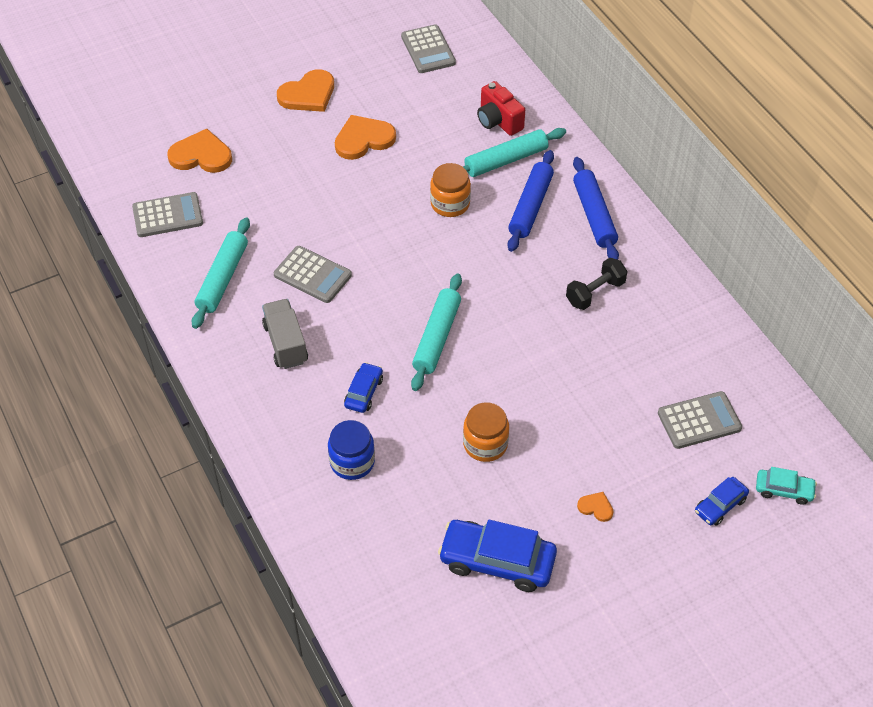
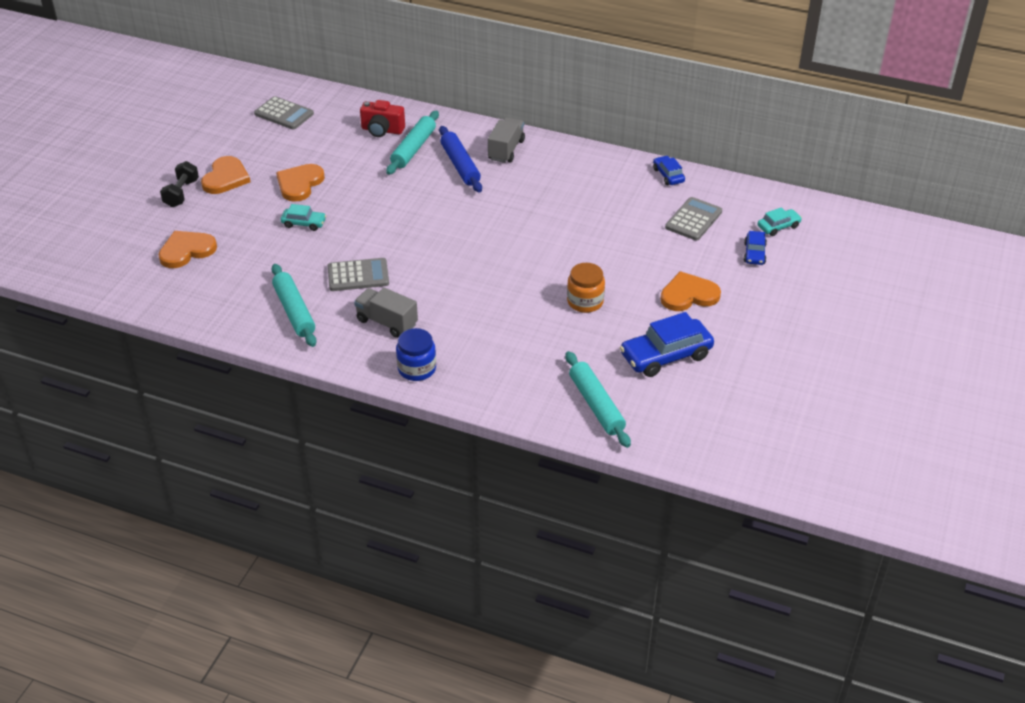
camera: 40 degrees left, 10 degrees down
(168, 215) = (205, 298): grey calculator -> none
(324, 186) = (304, 223): none -> turquoise car
(352, 462) = (513, 359): blue jar -> blue jar (417, 369)
(364, 392) = (474, 319): blue car -> blue car (668, 175)
(437, 337) = (485, 264): turquoise rolling pin -> turquoise rolling pin (596, 405)
(450, 204) = (405, 190): orange jar -> none
(594, 215) = (506, 150): blue rolling pin -> grey truck
(595, 292) = (555, 189): black dumbbell -> black dumbbell (181, 193)
(596, 507) = (688, 295): orange heart -> orange heart, size x2.08

